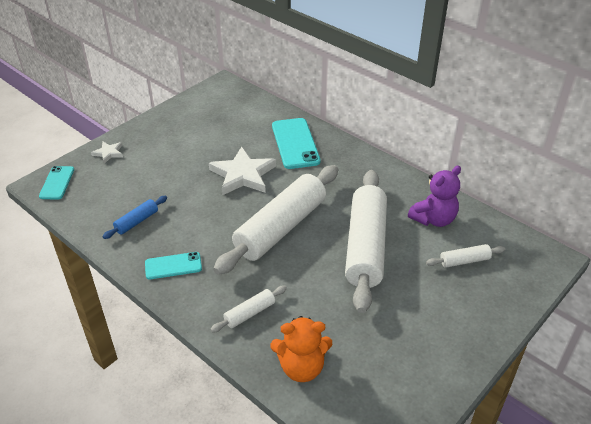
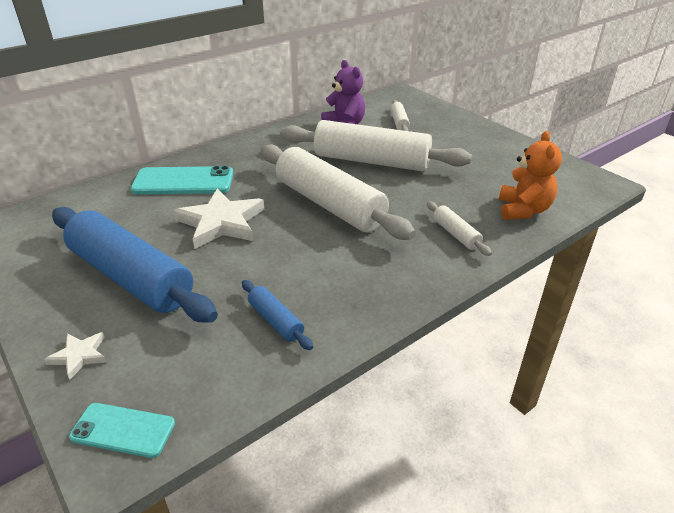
camera: 80 degrees left, 5 degrees down
(173, 266) = (374, 287): turquoise phone -> none
(176, 151) = (131, 277): none -> blue rolling pin

